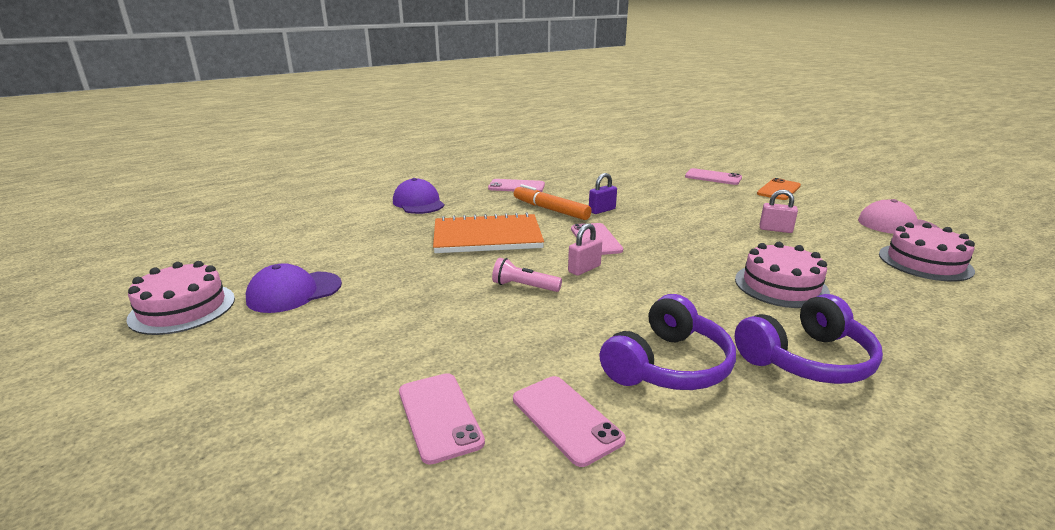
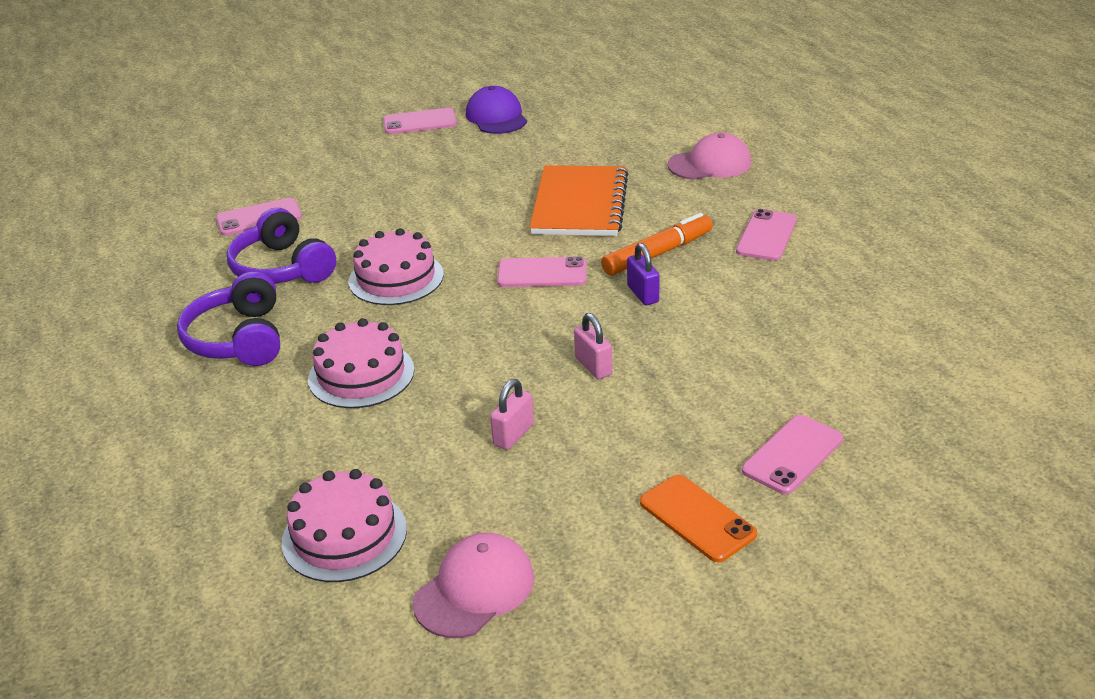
camera: 105 degrees right, 10 degrees up
(182, 308) = (491, 81): pink cake -> pink cake (396, 278)
(418, 203) = (710, 164): purple cap -> pink cap
(439, 416) = (295, 176): pink phone -> pink phone (420, 122)
(524, 286) = (448, 217): pink flashlight -> none
(584, 269) = (468, 254): pink padlock -> pink padlock (593, 366)

